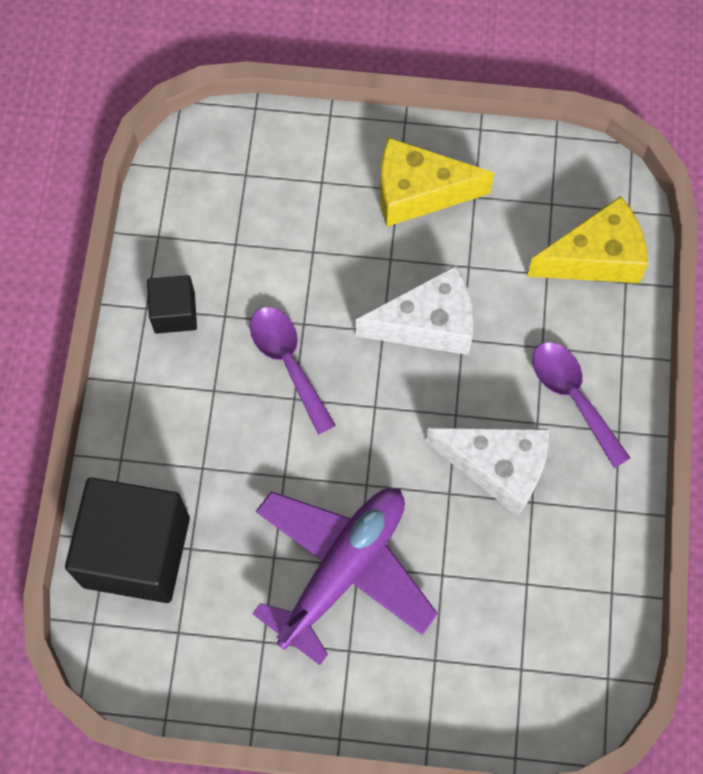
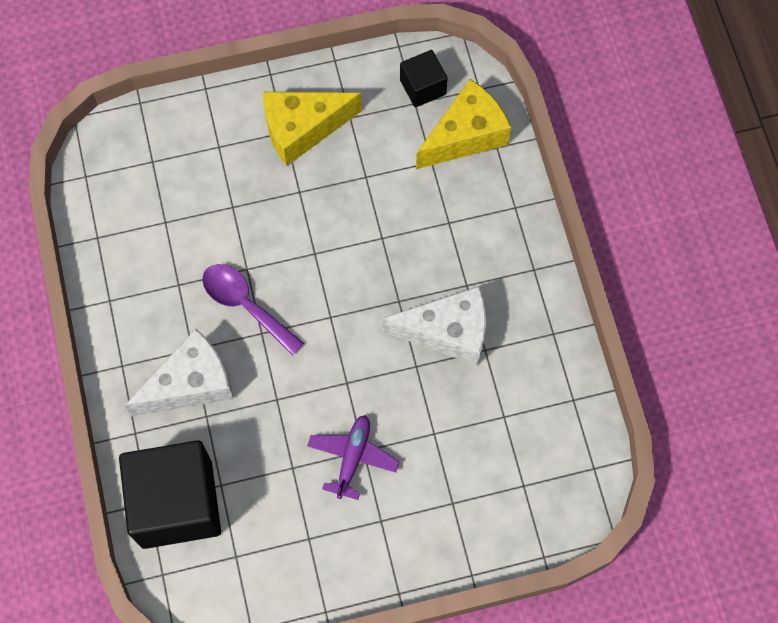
camera: 20 degrees left, 0 degrees up
(174, 312) = (135, 296): black cube -> black cube (423, 87)
(343, 570) = (352, 458): purple plane -> purple plane, size x0.52
(428, 324) = (349, 234): white cheese -> white cheese (191, 384)
(573, 397) = (488, 254): purple spoon -> none

